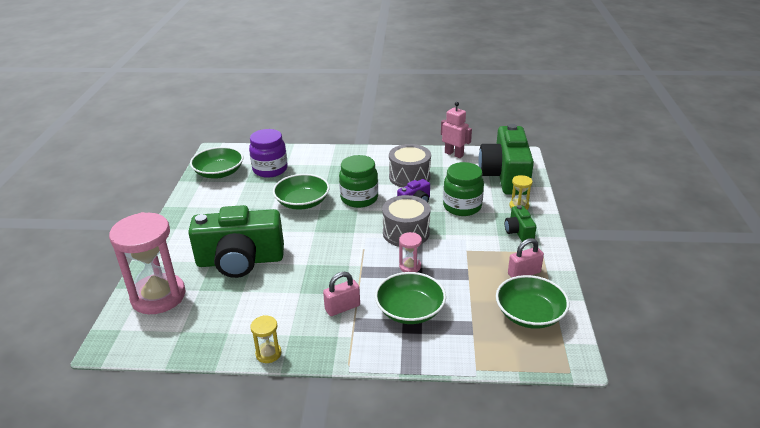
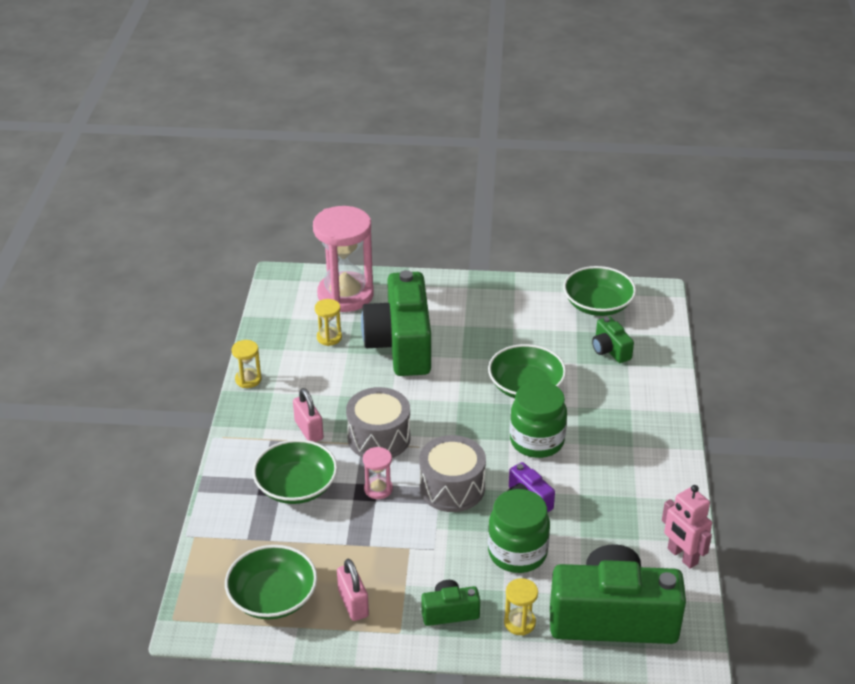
camera: 90 degrees right, 5 degrees up
(219, 303) = (329, 337): none -> yellow hourglass
(270, 169) = (610, 350): purple jar -> green camera
(409, 177) = (601, 496): grey drum -> grey drum (379, 438)
(454, 154) = (682, 556): pink robot -> pink robot turned 105 degrees clockwise

